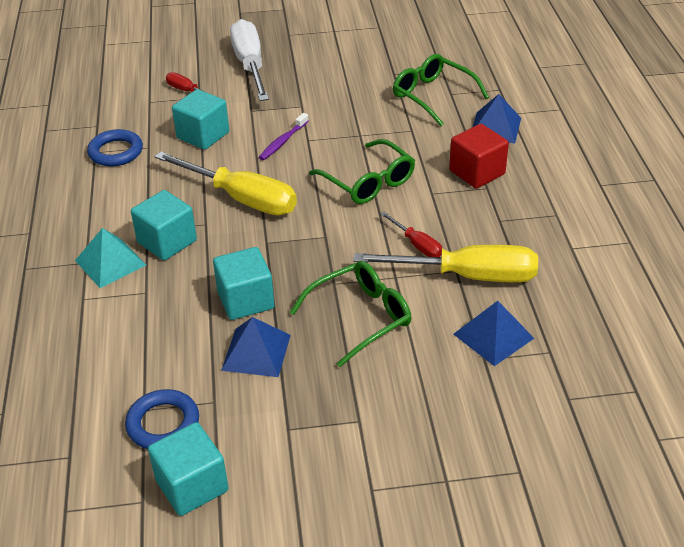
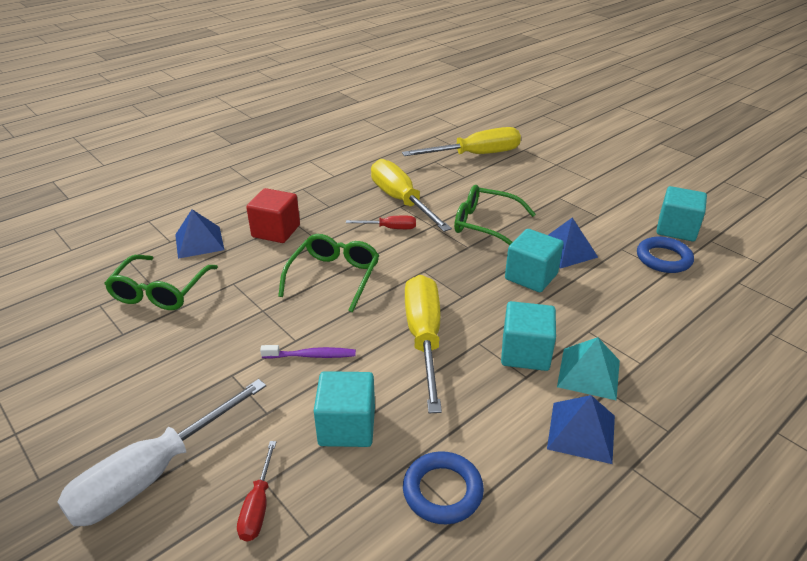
camera: 125 degrees left, 5 degrees down
(417, 245) = (390, 228): red screwdriver -> red screwdriver turned 75 degrees clockwise
(493, 336) = (443, 178): blue pyramid -> blue pyramid (581, 432)
(539, 404) = (475, 155): none -> yellow screwdriver

